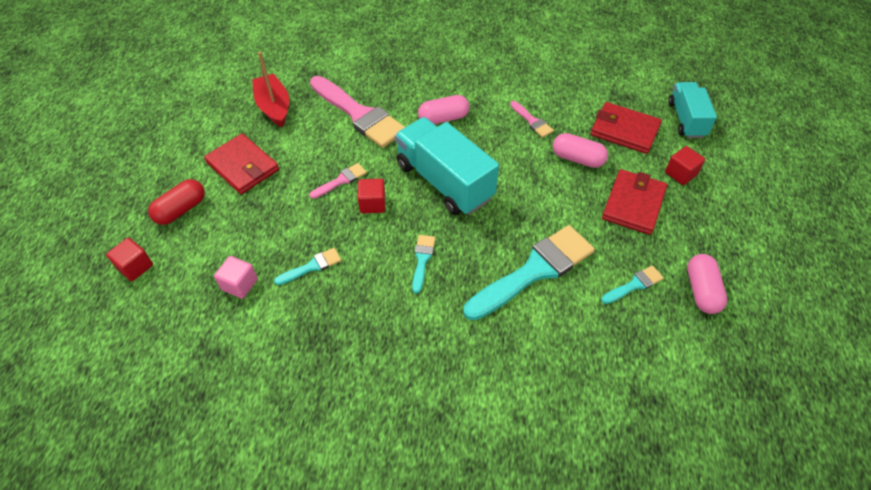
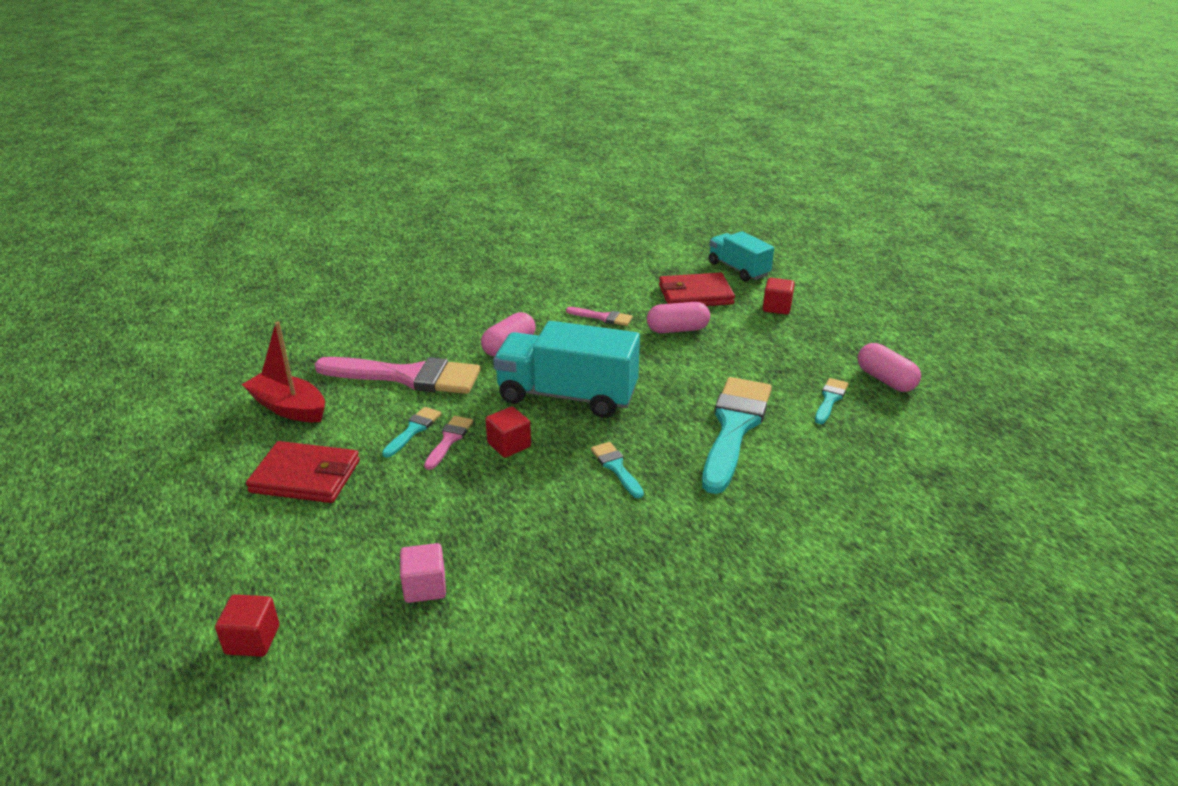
camera: 35 degrees left, 20 degrees down
(181, 210) = (261, 552): red capsule -> none
(312, 266) = (498, 528): turquoise brush -> turquoise brush (413, 430)
(633, 204) = (763, 343): red wallet -> none

